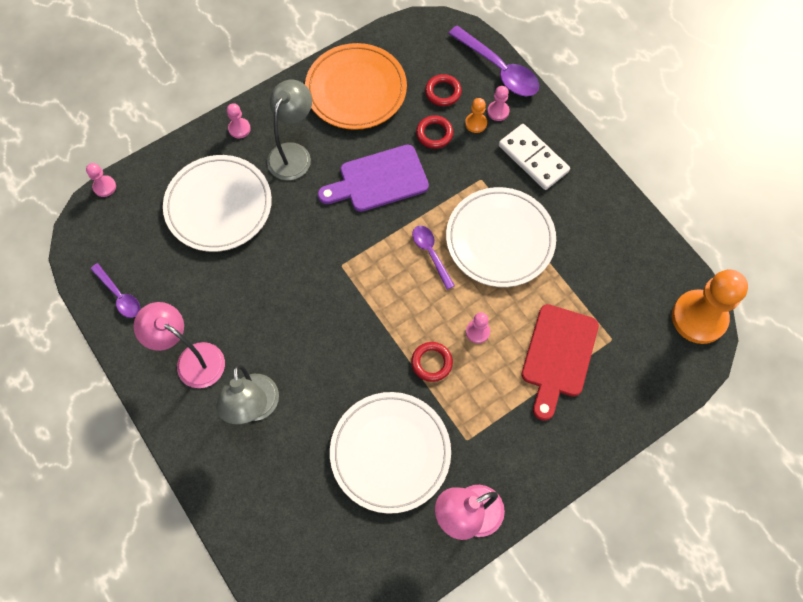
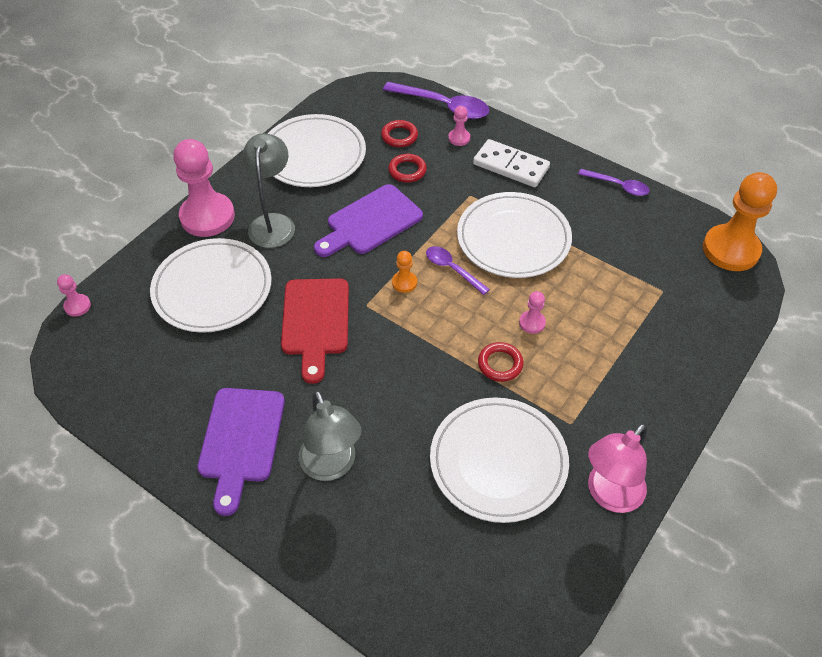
camera: 20 degrees left, 15 degrees down
(119, 295) = (132, 403): purple spoon -> purple spoon (618, 186)
(192, 359) = (241, 441): pink lamp -> purple cutting board
(239, 129) = (207, 216): pink pawn -> pink pawn, size x2.28
(356, 89) = (313, 155): orange plate -> white plate
(476, 123) = (443, 152): orange pawn -> orange pawn (404, 282)
(558, 356) = (620, 320): red cutting board -> red cutting board (315, 322)

